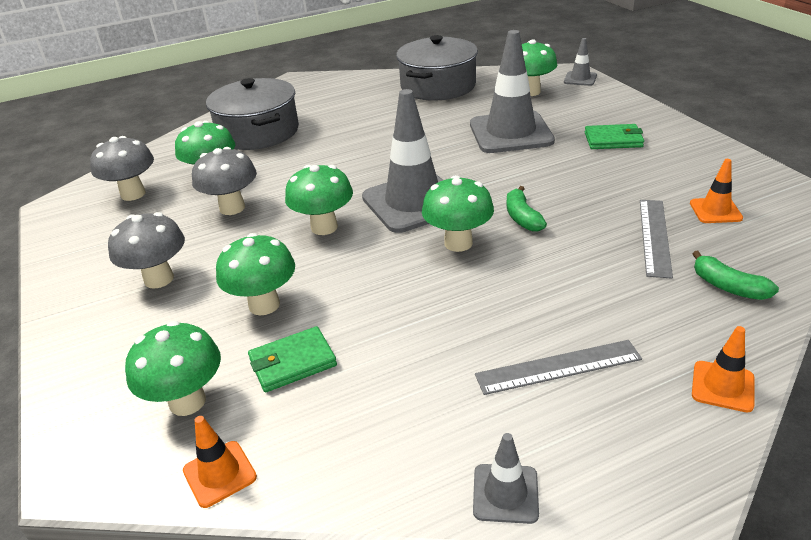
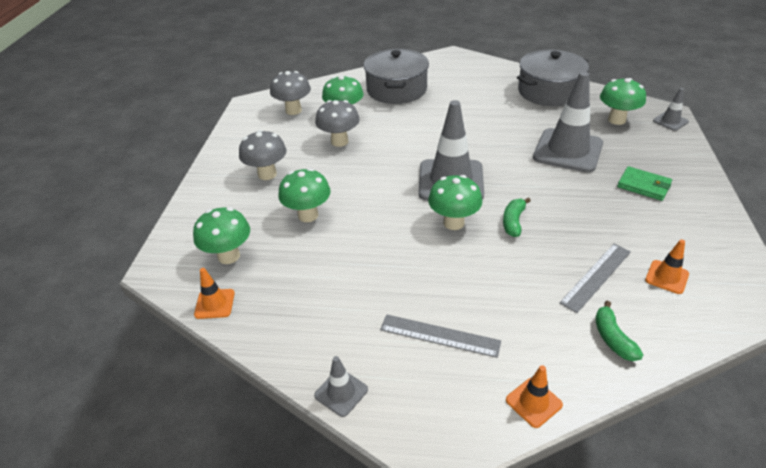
camera: 30 degrees right, 5 degrees up
(292, 362) = (295, 258): green wallet -> none
(324, 227) = (381, 177): green mushroom -> none

